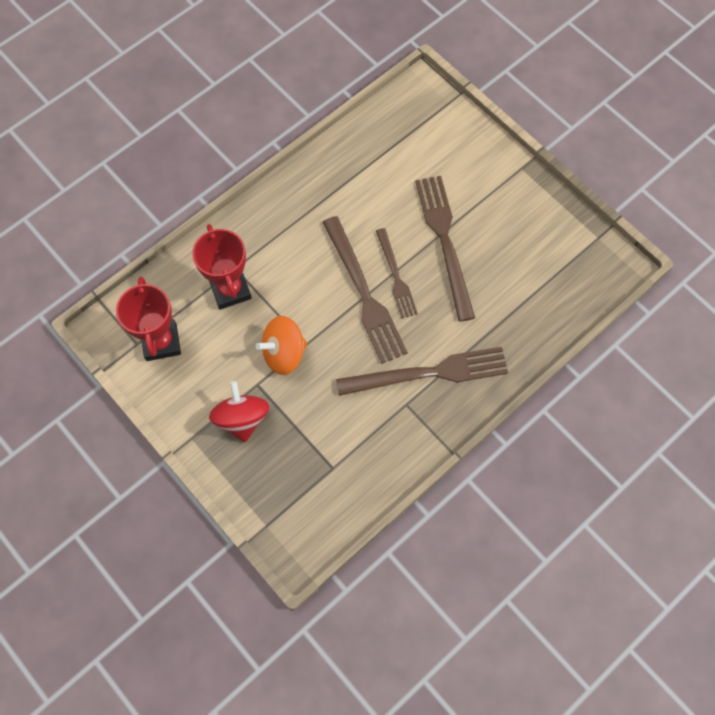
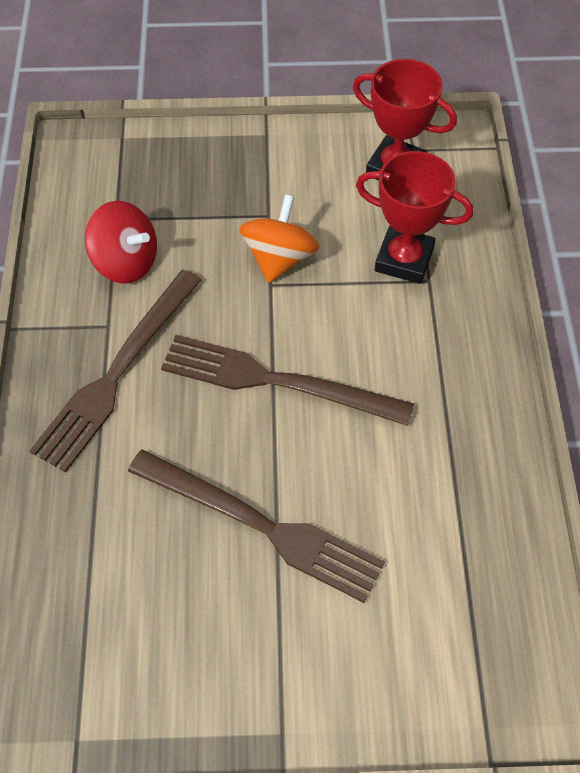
camera: 130 degrees right, 10 degrees down
(242, 418) = (244, 181): red spinning top -> red spinning top (126, 262)
(396, 276) = (266, 431): brown fork -> none

